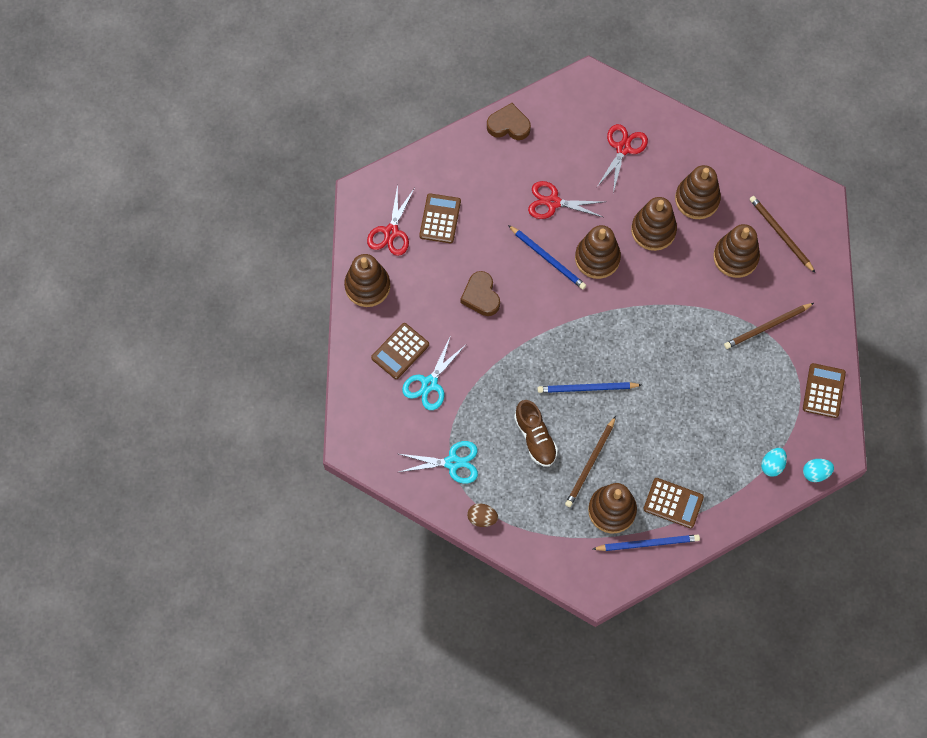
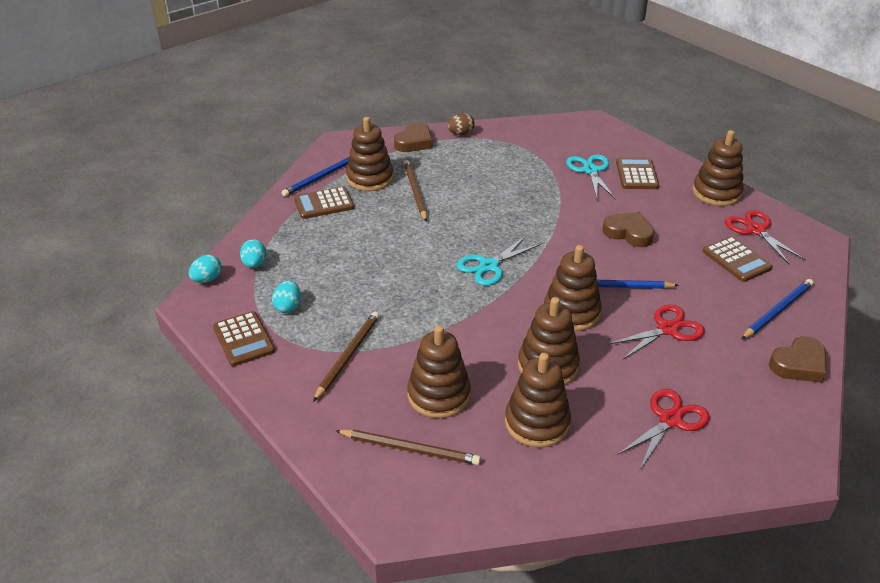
camera: 140 degrees right, 30 degrees down
(452, 462) = (517, 145): turquoise scissors -> turquoise scissors (489, 266)
(533, 536) = (414, 142): none -> brown heart
(535, 438) = (474, 183): brown shoe -> none
(587, 388) = (469, 227): blue pencil -> blue pencil (777, 311)
(623, 148) = (670, 420): red scissors -> red scissors turned 120 degrees counterclockwise
(776, 401) = (288, 307): none -> turquoise egg

